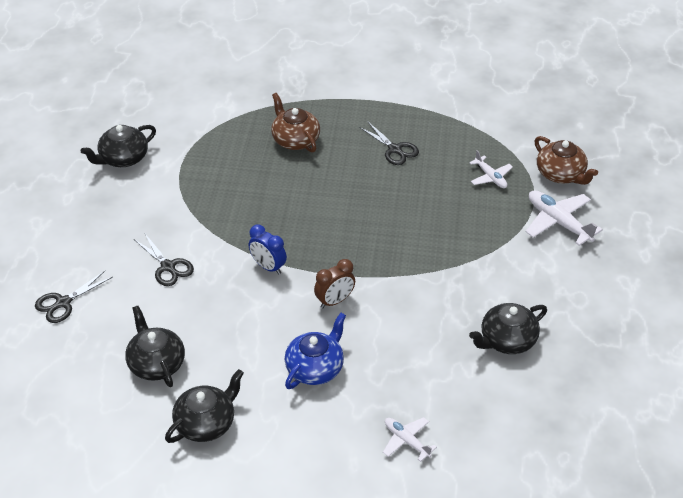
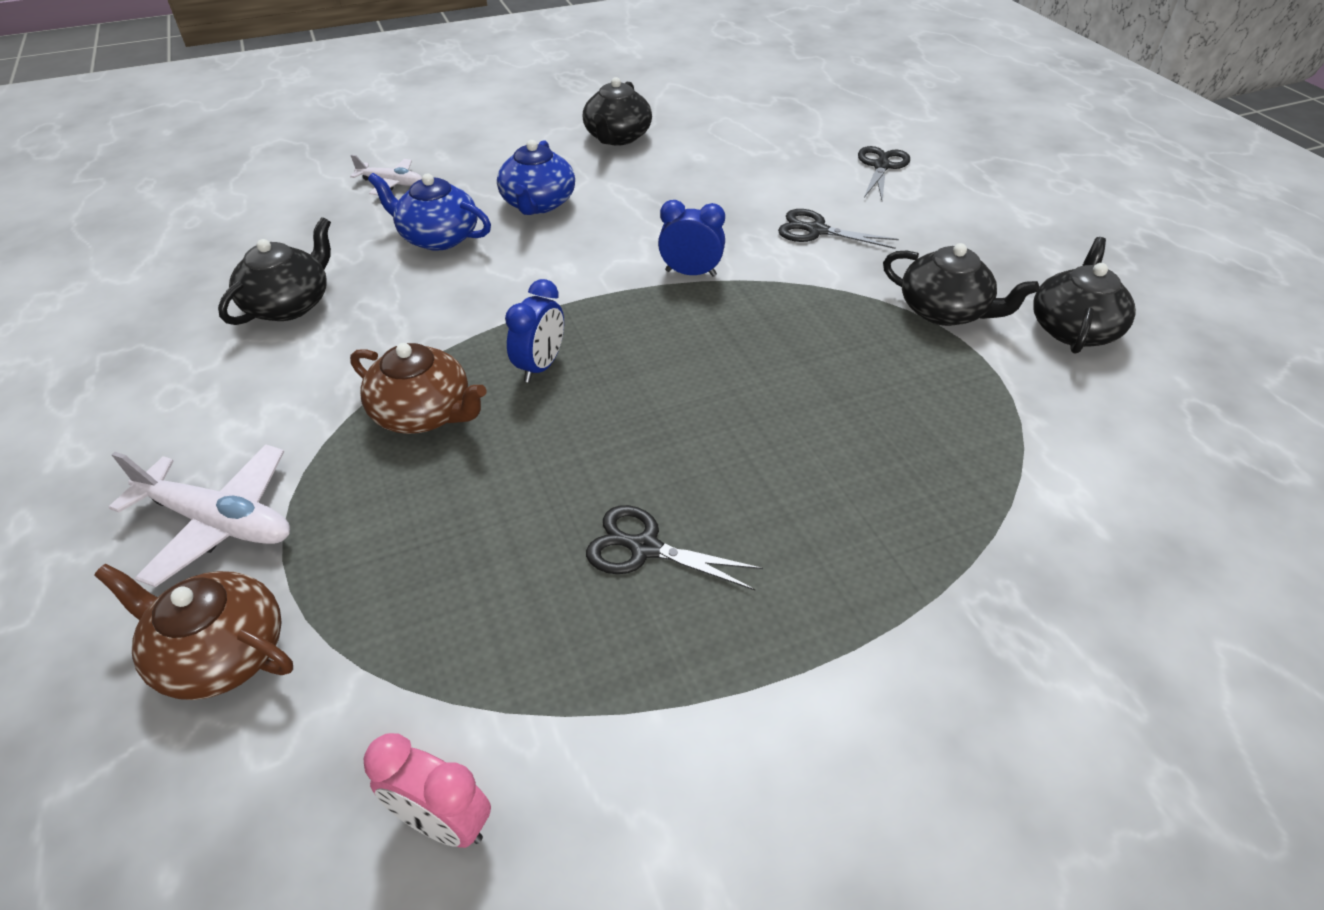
camera: 150 degrees right, 0 degrees up
(156, 363) = (717, 157): black teapot -> black teapot (944, 311)
(295, 140) = (856, 481): brown teapot -> brown teapot (424, 413)
(335, 301) = (565, 268): brown clock -> none
(388, 241) = (540, 366): none -> blue clock
(397, 362) = (438, 237): none -> blue teapot
(490, 177) = (397, 569): white plane -> none
(499, 108) = (443, 822): none -> pink clock

